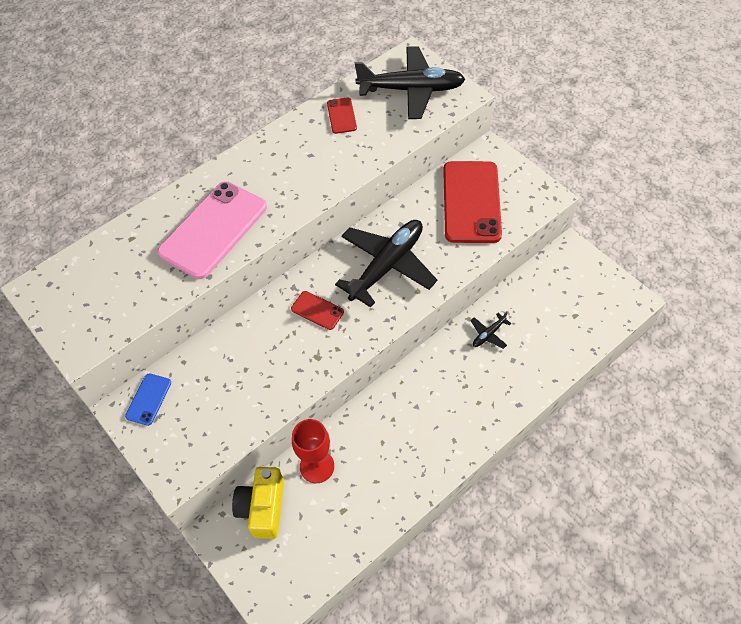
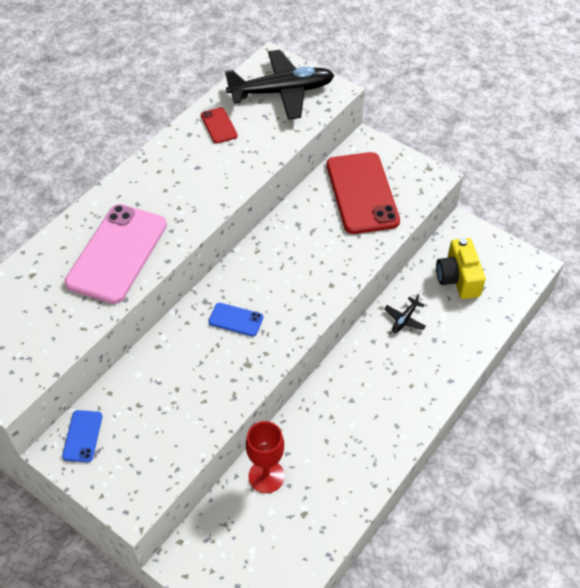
camera: 15 degrees left, 5 degrees down
(263, 508) = (221, 527): yellow camera -> yellow camera (458, 278)
(317, 310) = (236, 320): red phone -> blue phone
(387, 265) = (295, 265): black plane -> none

